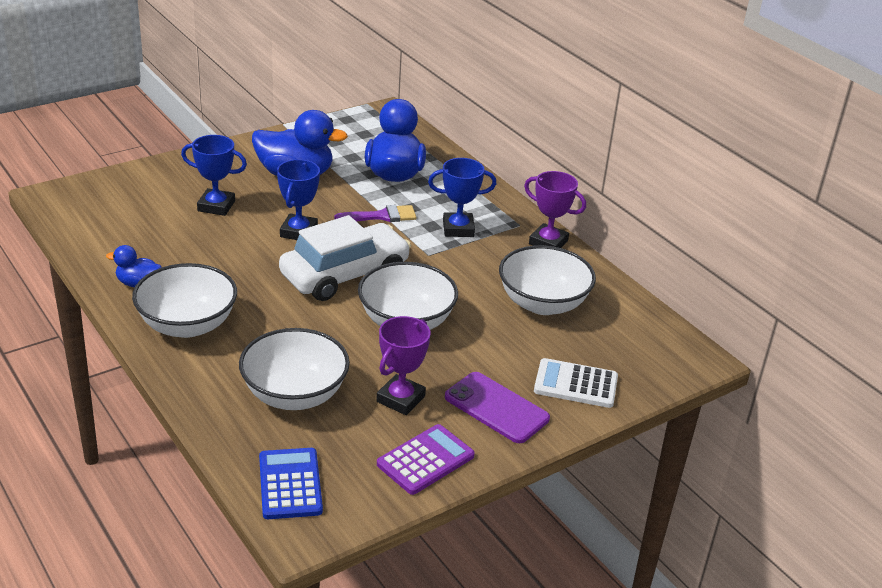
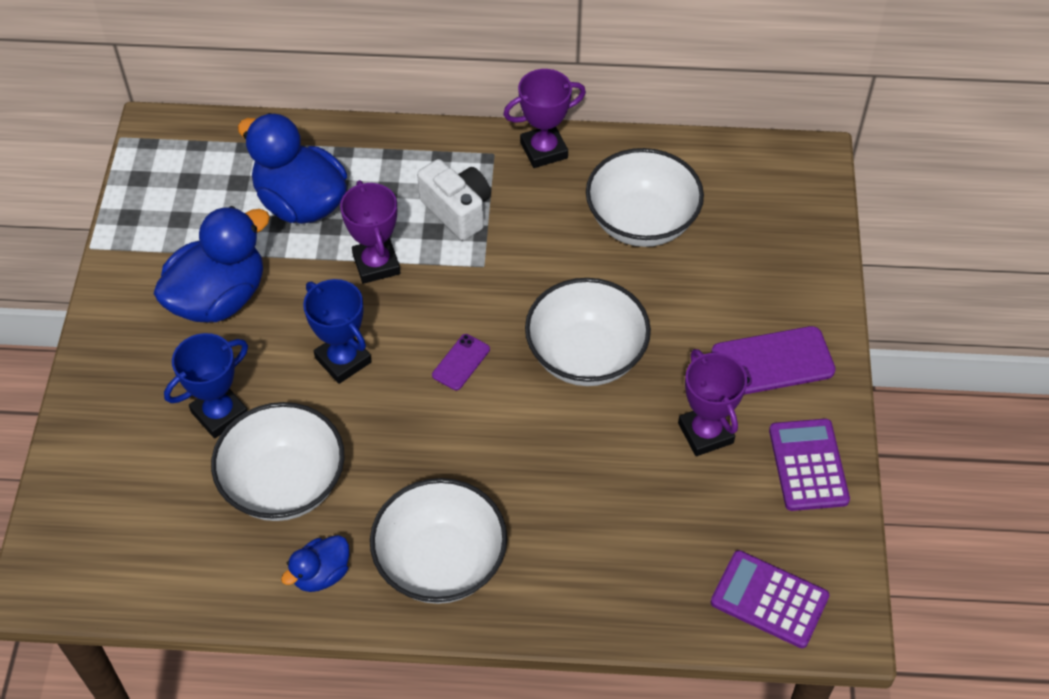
camera: 50 degrees left, 20 degrees up
(290, 484) = (769, 599): blue calculator -> purple calculator
(294, 394) = (635, 522): white bowl -> white bowl (284, 484)
(345, 275) = (461, 362): white car -> purple phone
(382, 216) = (376, 264): purple brush -> purple trophy
(458, 229) = (457, 210): blue trophy -> white camera
(575, 384) = (781, 277): white calculator -> none

